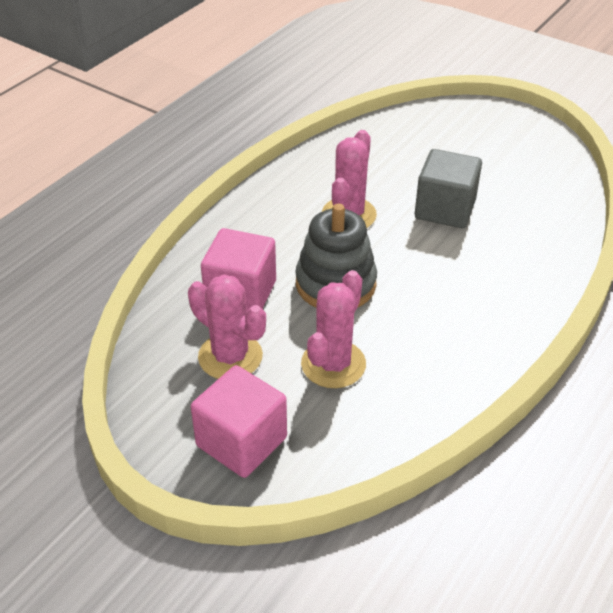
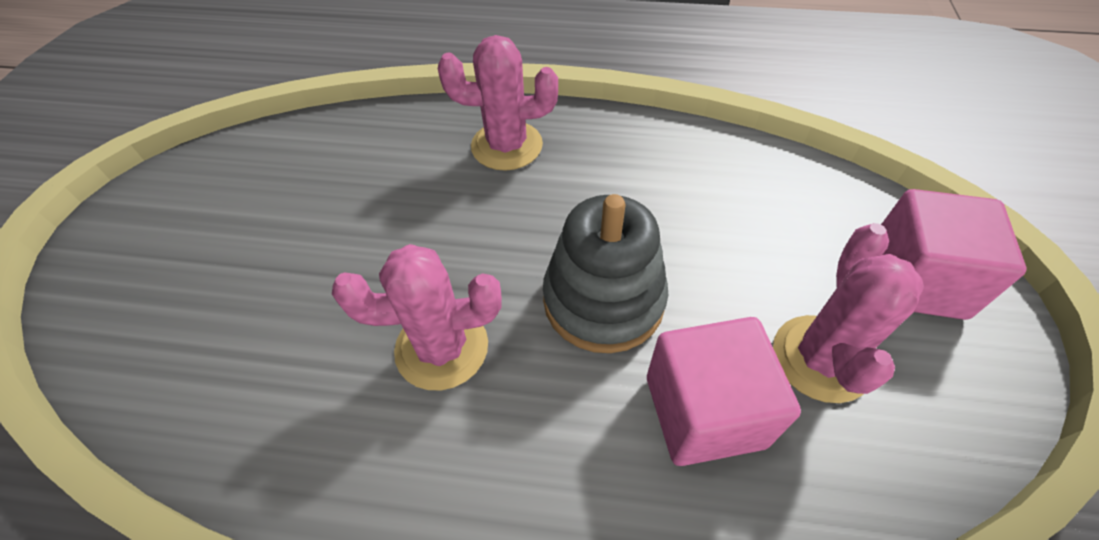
camera: 115 degrees left, 10 degrees up
(333, 364) = (736, 246): pink cactus -> pink cactus (507, 146)
(445, 209) = (379, 239): grey cube -> none

